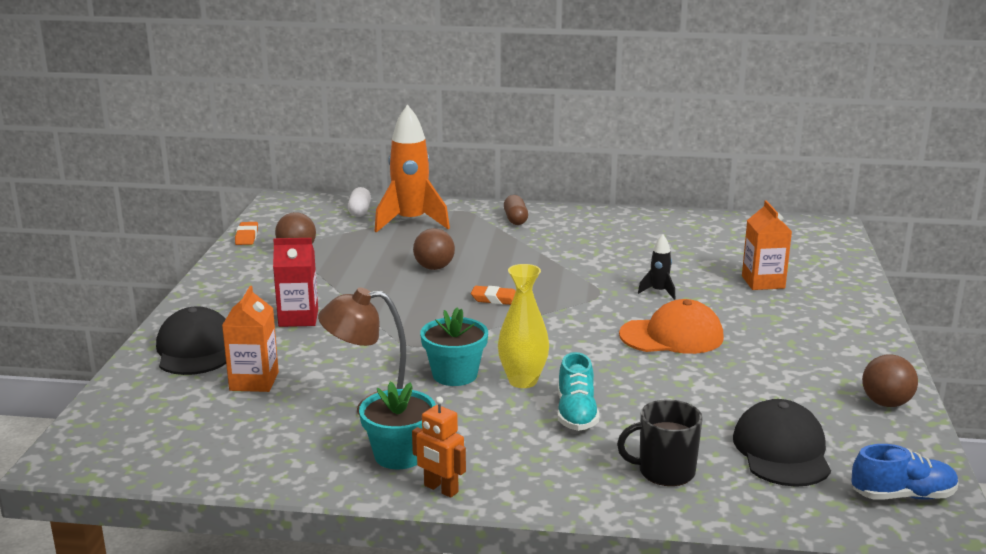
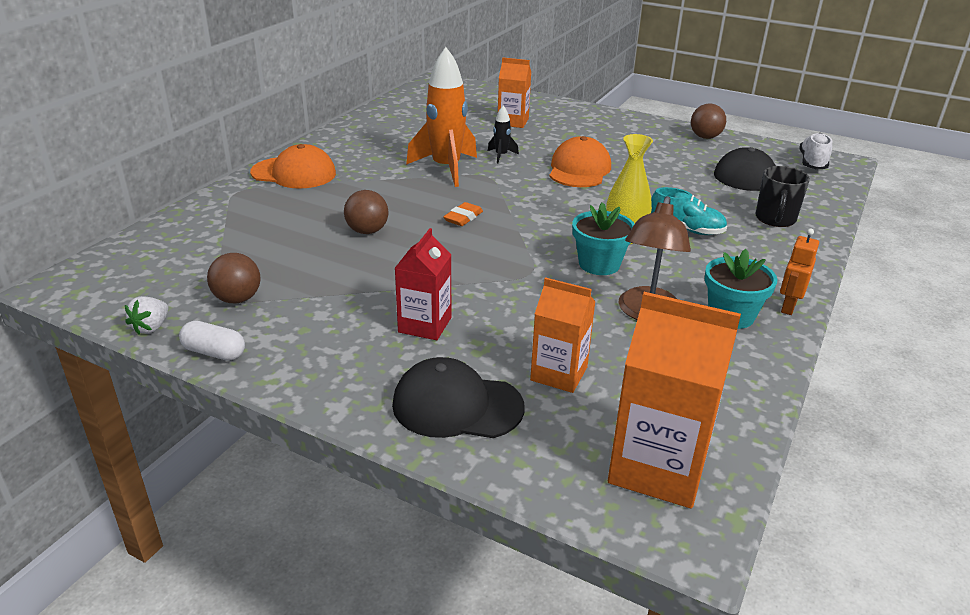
camera: 70 degrees left, 10 degrees up
(143, 438) = (658, 467): none -> orange carton
(246, 237) = (151, 327): orange eraser -> white strawberry
(359, 211) = (167, 243): white capsule -> white capsule (214, 352)
(411, 222) = (237, 221): orange rocket -> orange rocket (446, 169)
(440, 489) = (788, 306): orange robot -> orange robot turned 150 degrees clockwise
(515, 219) = (294, 173): brown capsule -> orange cap
(902, 496) = (812, 163): blue shoe -> white shoe

